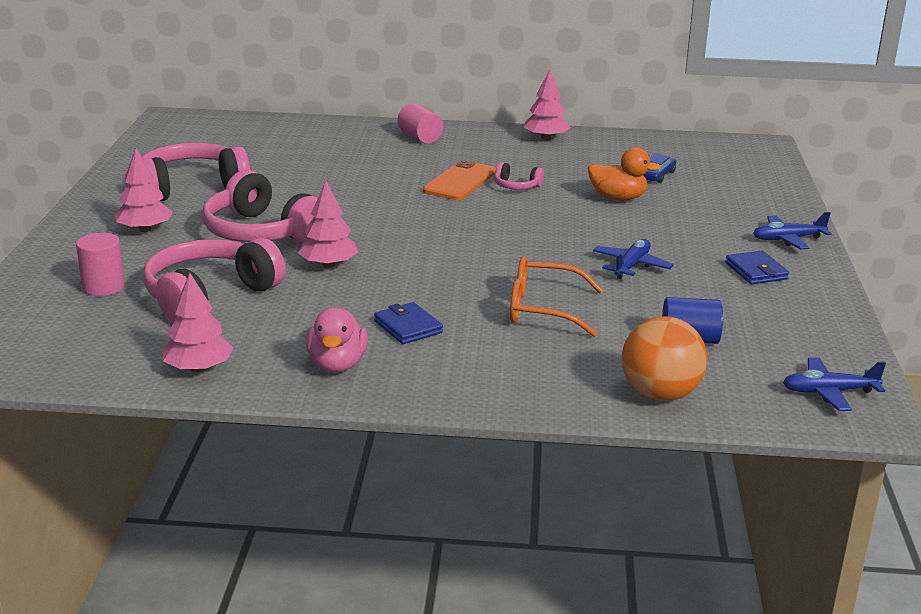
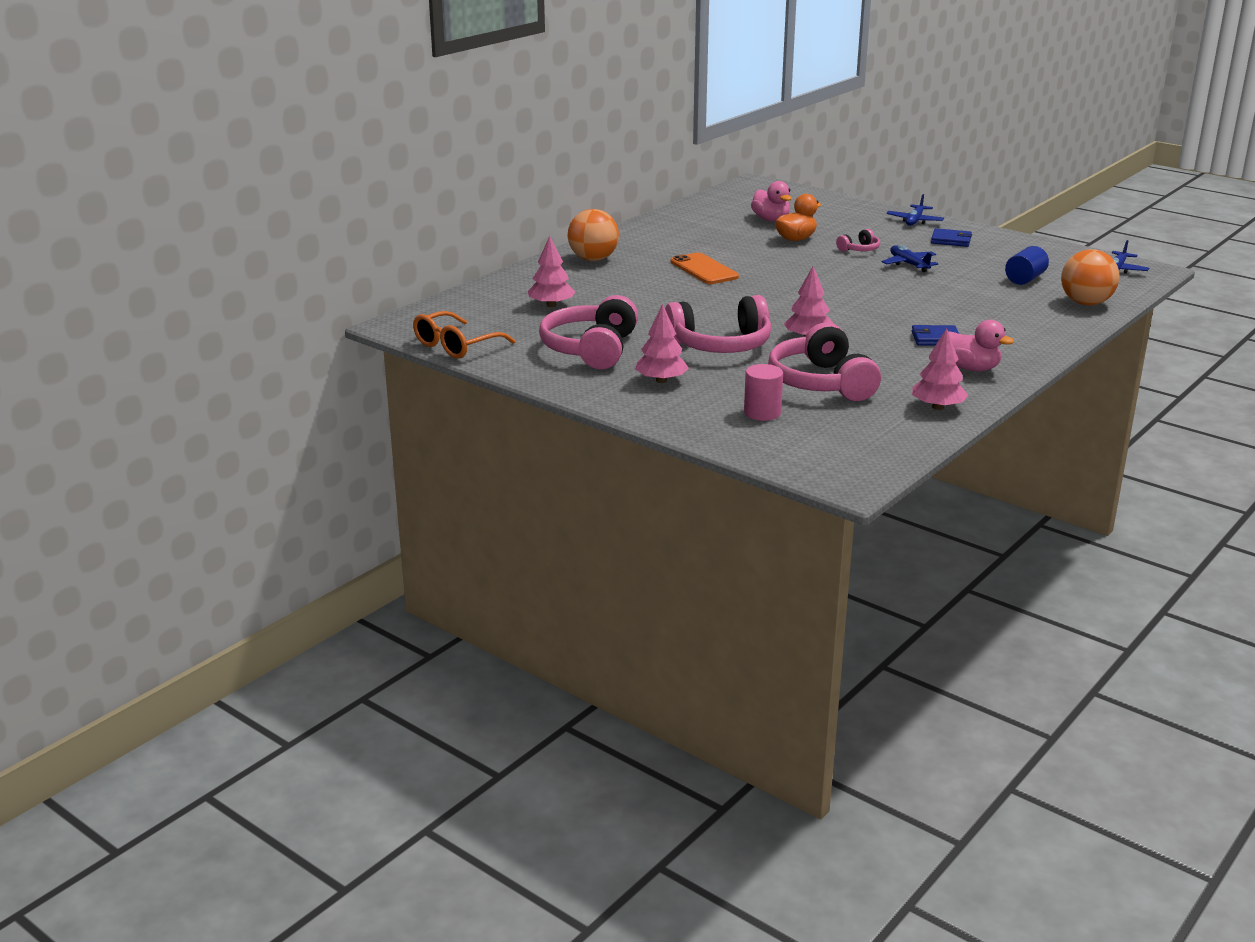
camera: 55 degrees left, 0 degrees up
(420, 137) = (593, 259): pink cylinder -> orange ball
(516, 186) = (736, 257): pink headphones -> pink headphones (859, 249)
(542, 309) = (947, 300): orange glasses -> orange glasses (456, 346)
(546, 138) = (654, 227): pink tree -> pink tree (551, 305)
(657, 175) = (771, 220): blue car -> pink duck

